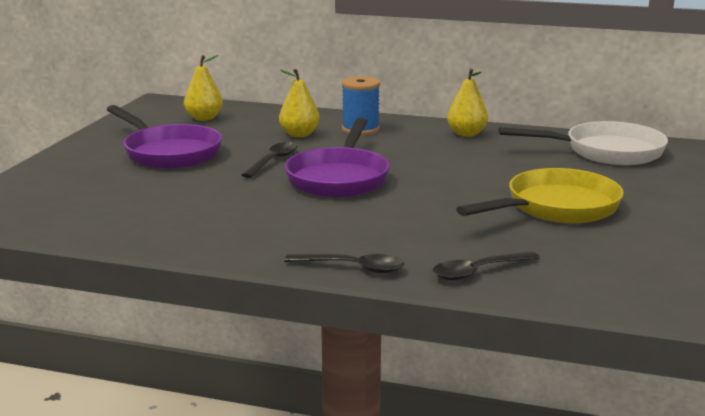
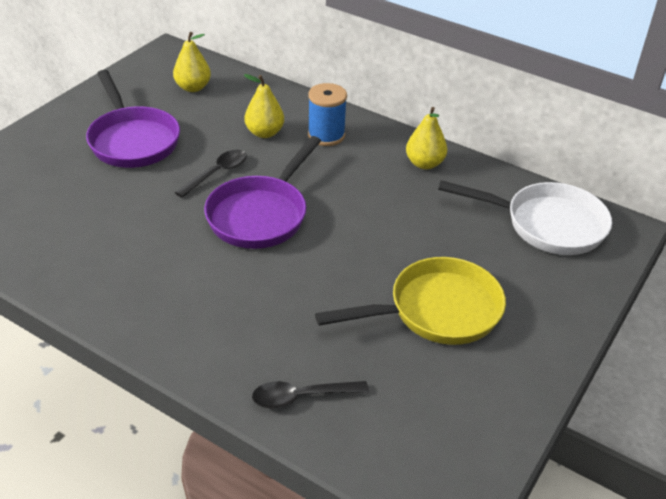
camera: 15 degrees right, 20 degrees up
(352, 268) = (194, 362): black spoon -> none

